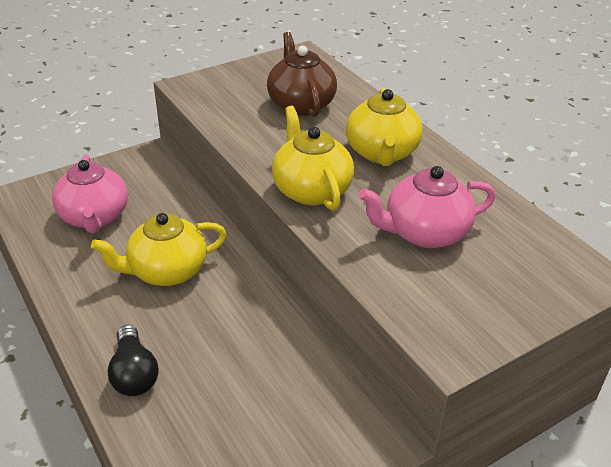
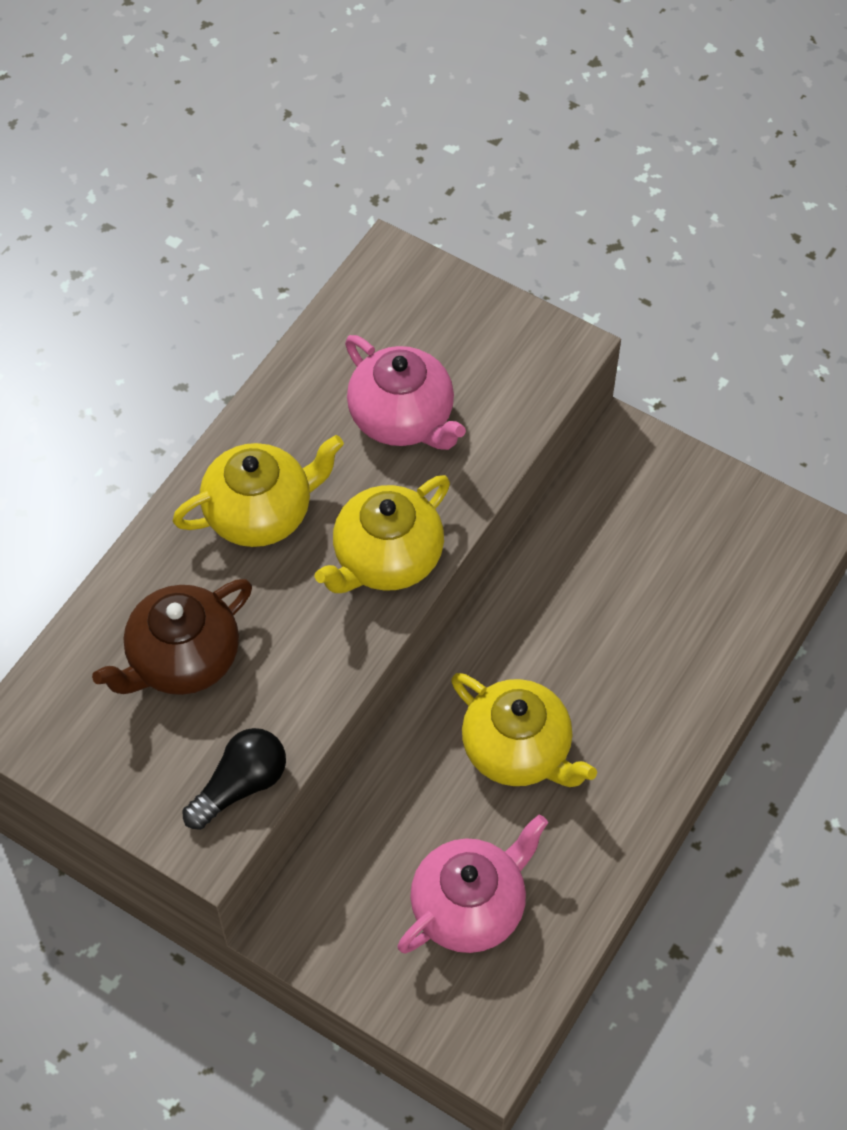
camera: 115 degrees left, 20 degrees up
(134, 373) = (682, 690): black light bulb -> black light bulb (240, 785)

